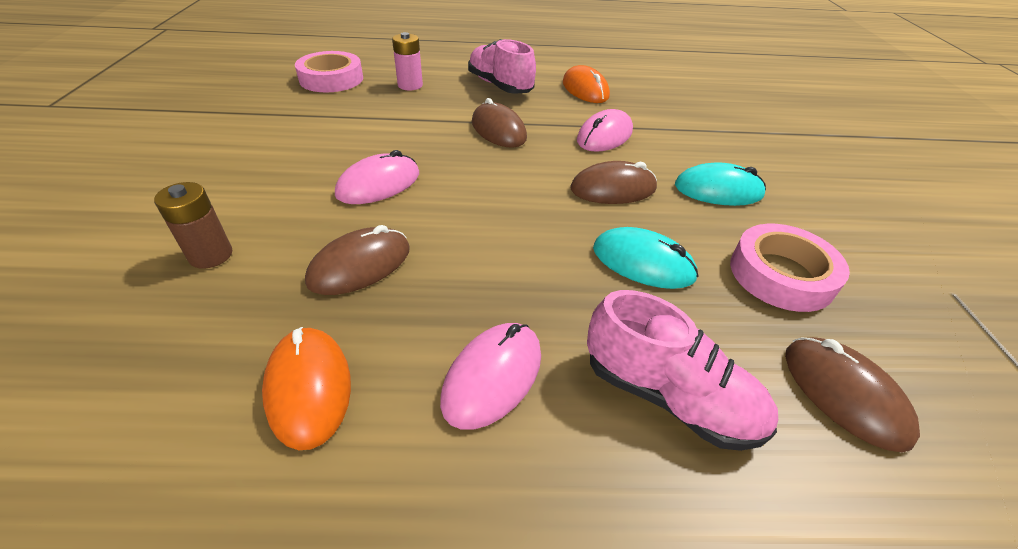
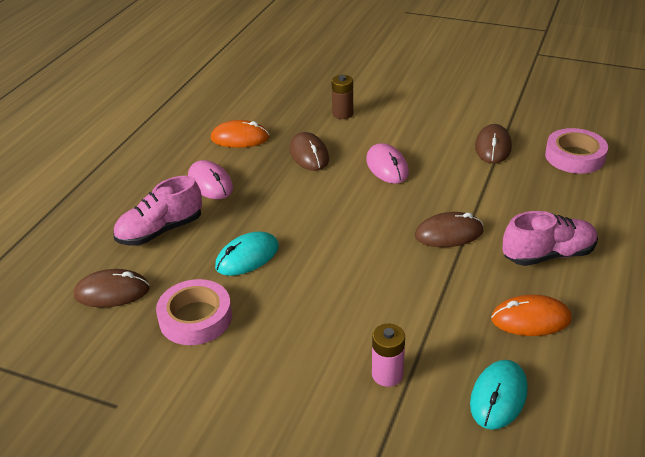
camera: 115 degrees right, 5 degrees down
(410, 85) = (555, 198): pink battery -> pink battery (387, 374)
(604, 136) = (418, 297): pink mouse -> none
(613, 189) = (332, 272): brown mouse -> brown mouse (493, 147)
(718, 190) = (300, 335): turquoise mouse -> turquoise mouse (498, 397)

